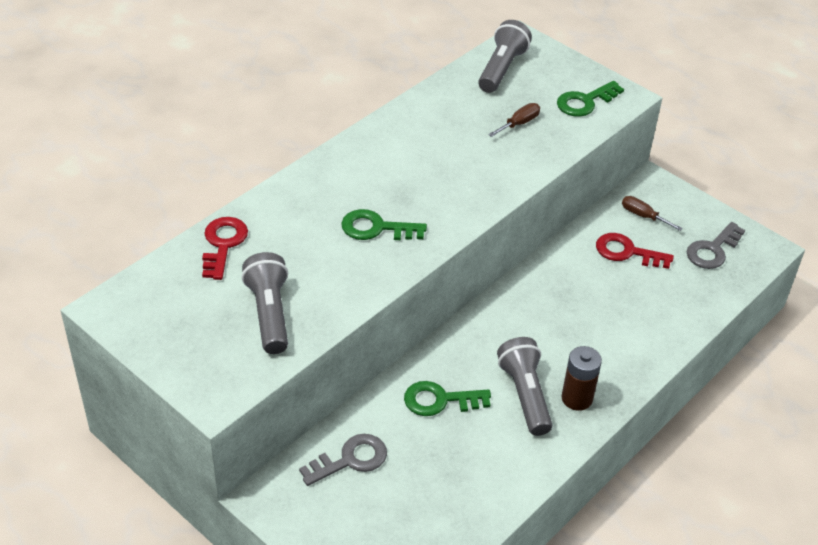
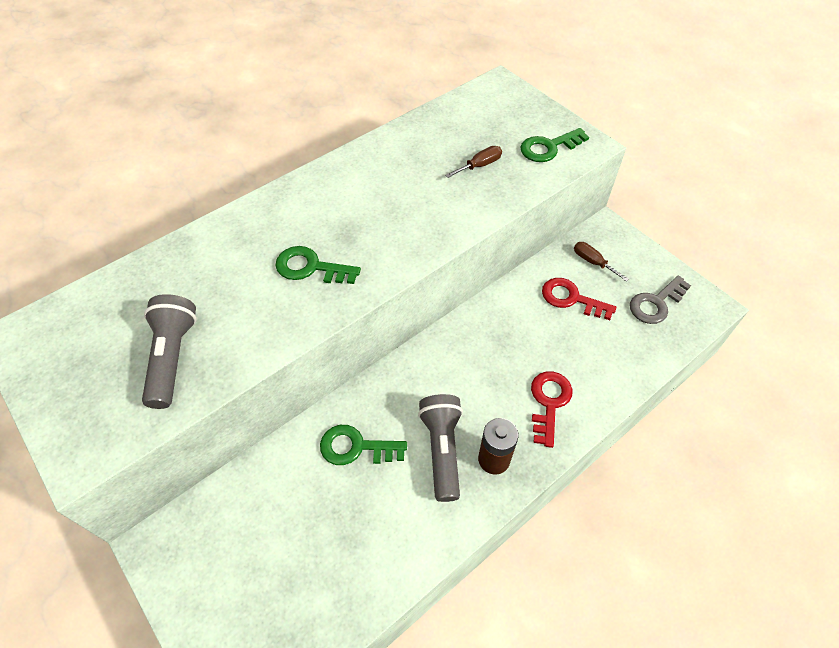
camera: 10 degrees right, 10 degrees up
(223, 244) = (155, 273): red key -> red key (549, 403)
(350, 460) = (250, 509): grey key -> none
(501, 69) = (474, 110): grey flashlight -> none

